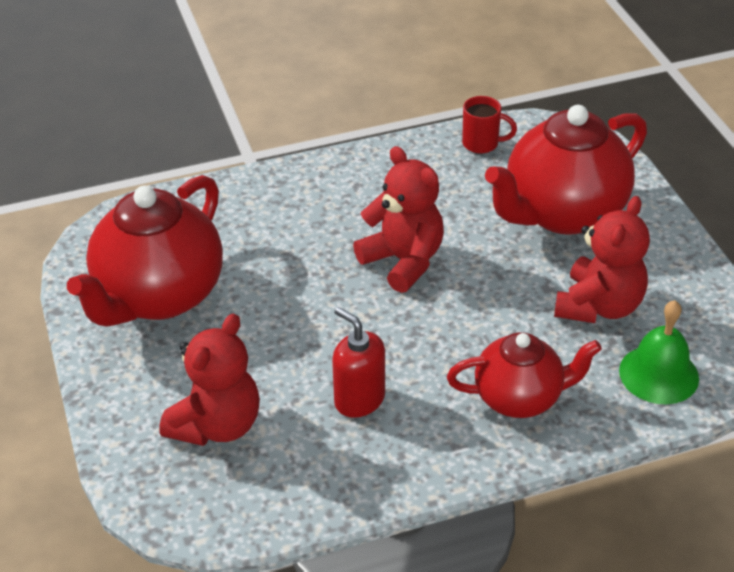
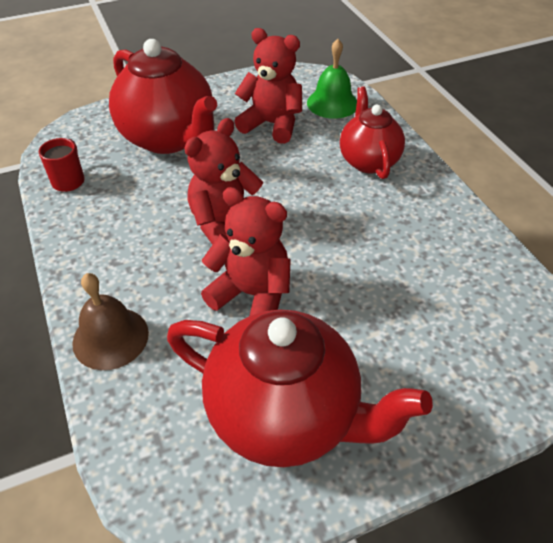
camera: 95 degrees left, 5 degrees up
(217, 425) = (448, 337): red teddy bear -> red teddy bear (252, 294)
(264, 189) = (110, 337): none -> brown bell
(359, 399) = (391, 244): red soap dispenser -> none

